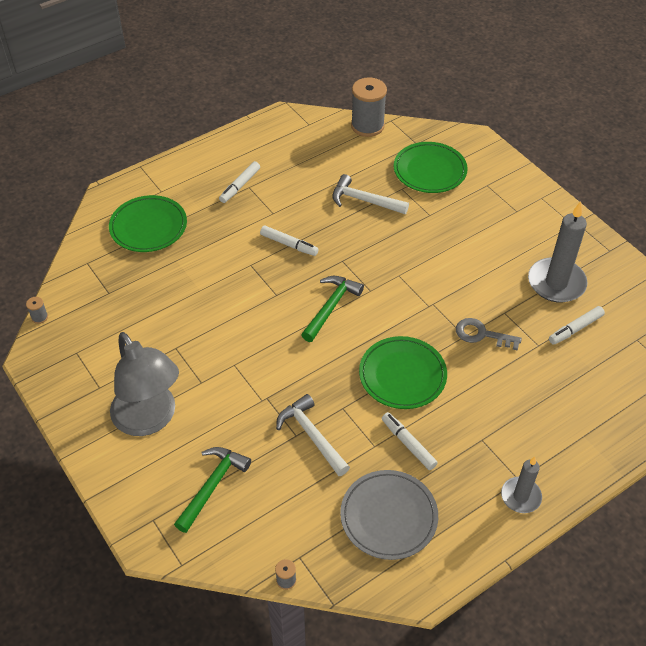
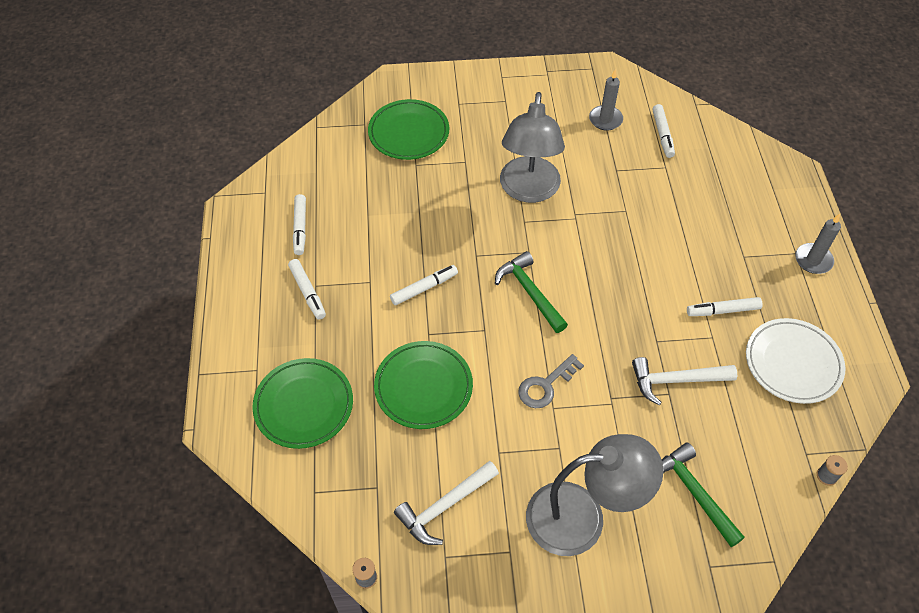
camera: 60 degrees left, 5 degrees up
(292, 156) = (300, 228): none -> white marker
(364, 200) = (410, 200): white hammer -> white hammer (444, 506)
(367, 126) = (309, 148): grey spool -> none
(388, 516) = (793, 363): grey plate -> white plate
(402, 375) = (644, 277): green plate -> green plate (423, 387)
(432, 265) = (528, 190): none -> grey lamp
(482, 334) = (632, 198): grey key -> grey key (546, 385)
(556, 283) = (605, 119): grey candle -> grey candle, size x0.59

